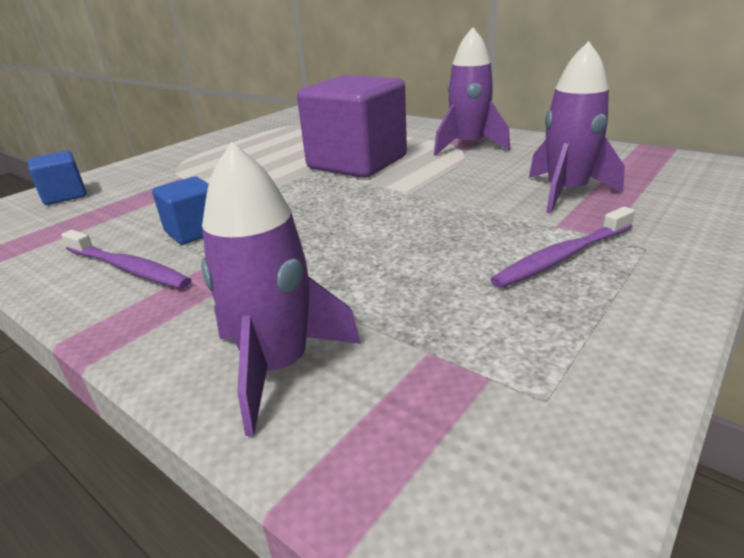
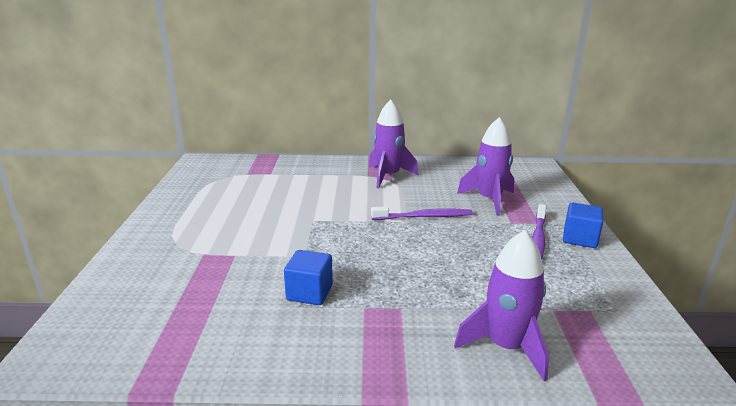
camera: 40 degrees left, 5 degrees down
(65, 196) = (115, 303): blue cube -> blue cube (579, 239)
(128, 268) = (312, 335): purple toothbrush -> purple toothbrush (424, 217)
(357, 163) = (334, 206): purple cube -> none

